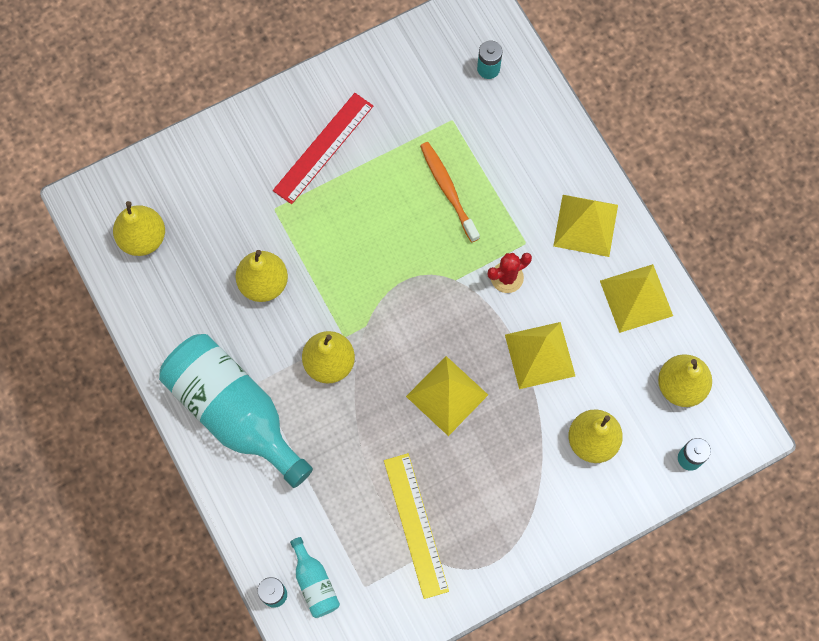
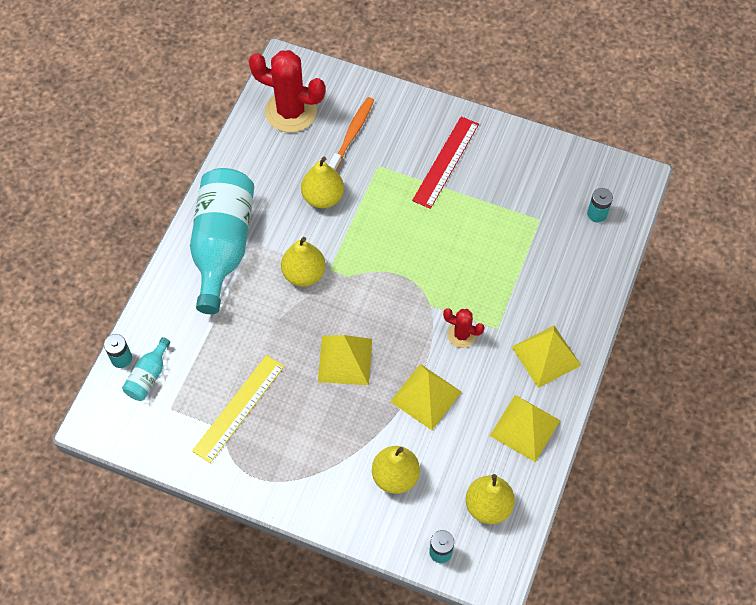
camera: 50 degrees right, 10 degrees down
(143, 238) = (291, 111): yellow pear -> red cactus
(323, 148) = (445, 162): red ruler -> red ruler turned 60 degrees counterclockwise
(448, 190) = (488, 254): orange toothbrush -> orange toothbrush (352, 134)

